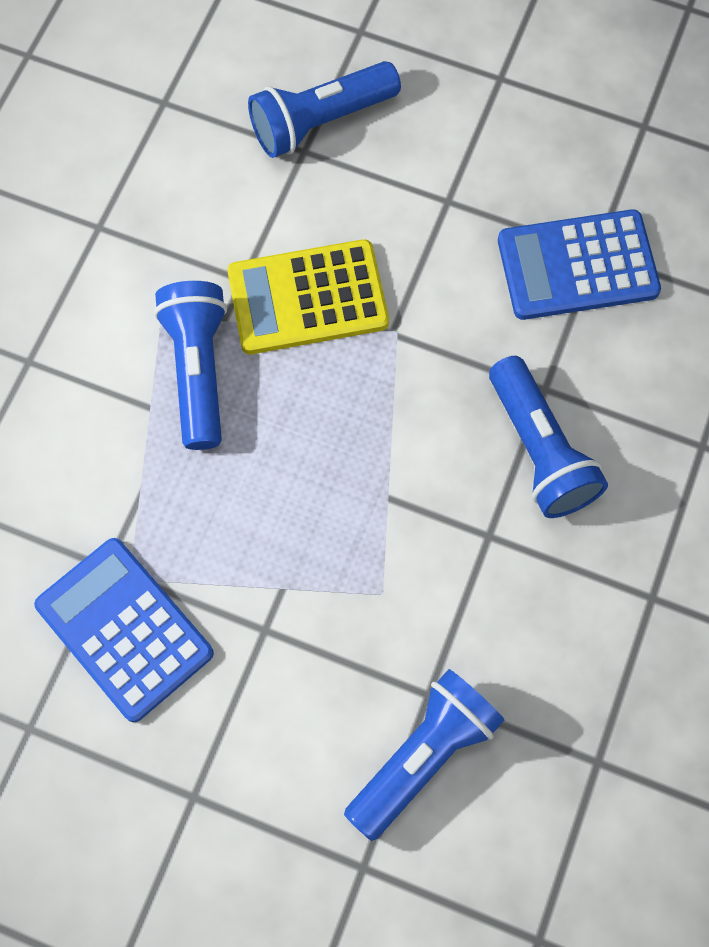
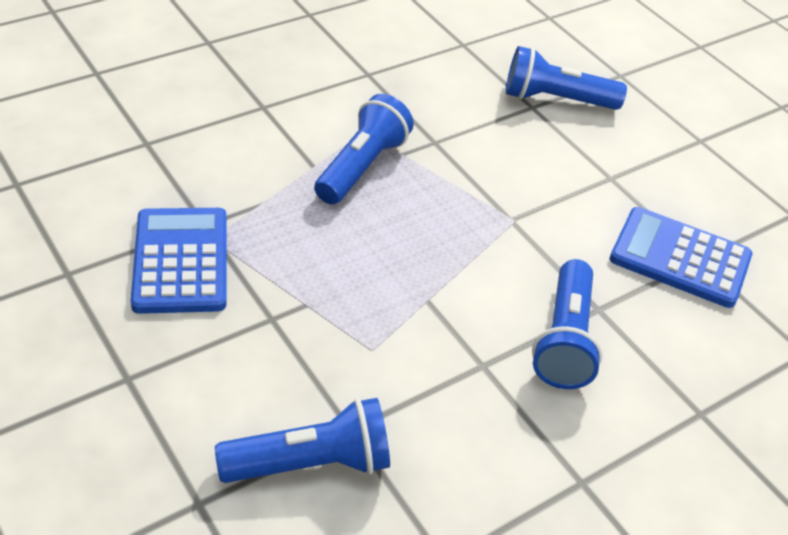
camera: 30 degrees right, 25 degrees down
(308, 298) = (468, 172): yellow calculator -> none

